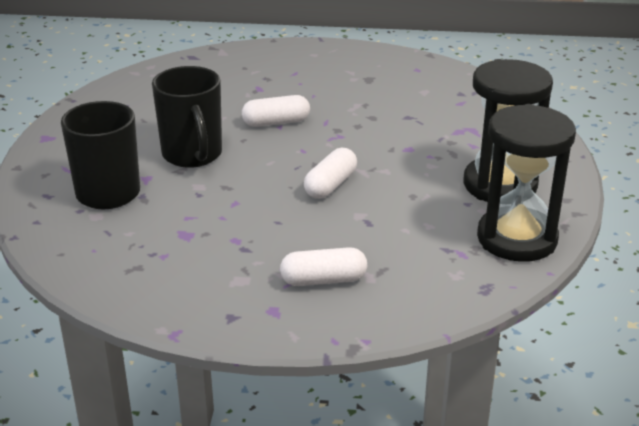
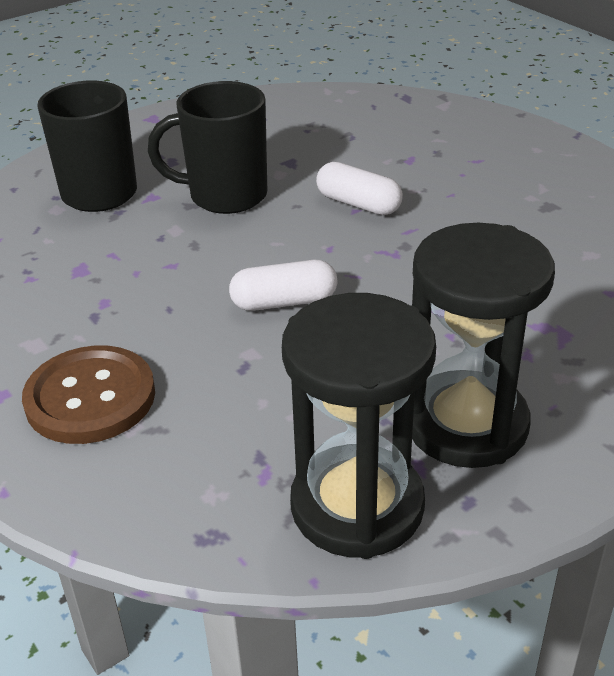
camera: 50 degrees right, 5 degrees up
(192, 155) = (226, 196): black mug -> black mug turned 60 degrees clockwise
(323, 280) = (90, 398): white capsule -> brown button

